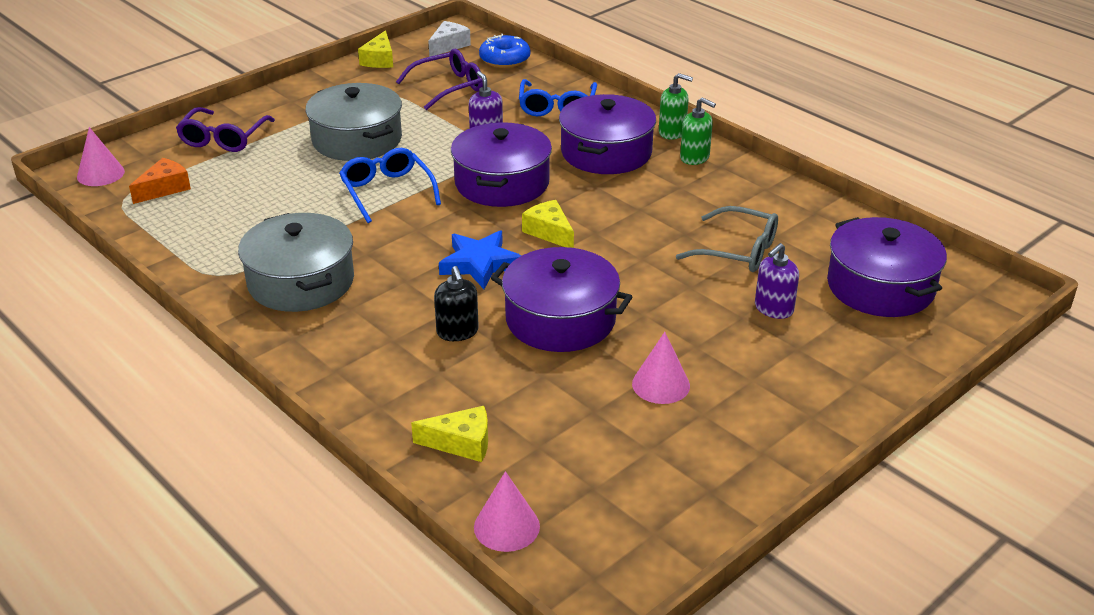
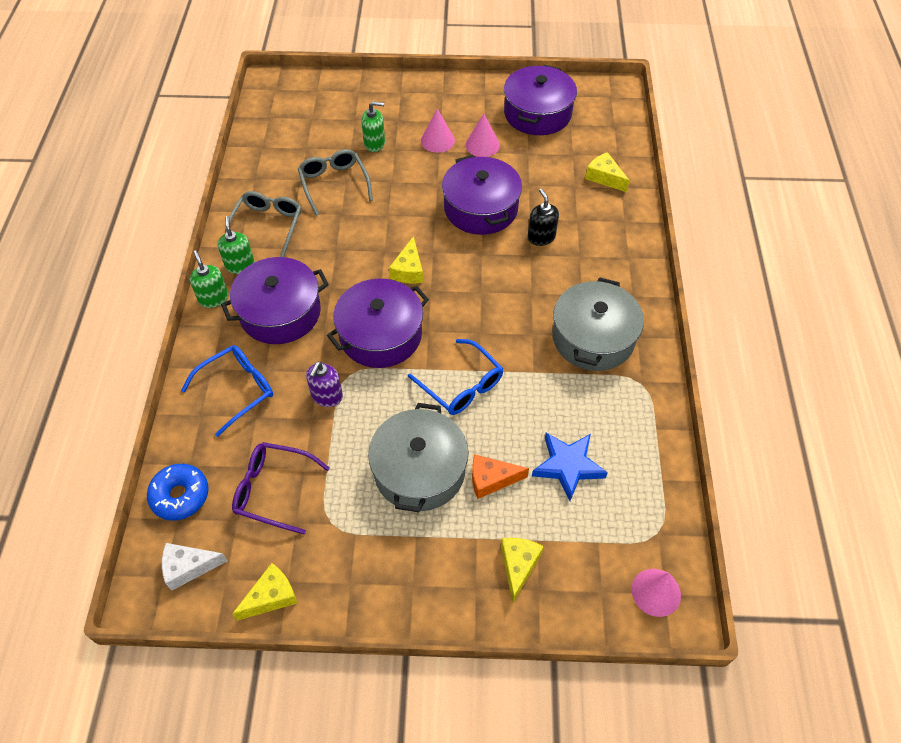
camera: 135 degrees left, 20 degrees up
(164, 188) = (615, 522): orange cheese -> orange cheese (491, 479)
(224, 138) = (518, 566): purple glasses -> yellow cheese
(387, 192) = (461, 385): blue glasses -> blue glasses turned 60 degrees counterclockwise
(457, 332) = (541, 237): black soap dispenser -> black soap dispenser turned 45 degrees counterclockwise
(480, 264) = (476, 275): blue star -> blue star (568, 466)
(506, 526) = (623, 132): pink cone -> pink cone (437, 140)
(728, 190) = (267, 226): none -> grey glasses
(773, 309) = (374, 143): purple soap dispenser -> green soap dispenser
(880, 287) = (309, 120): purple pot -> purple pot (537, 113)

